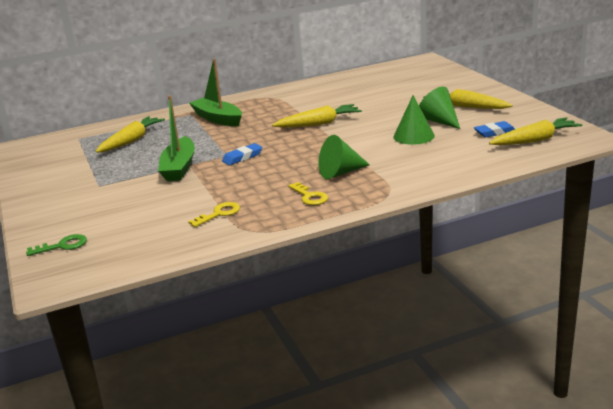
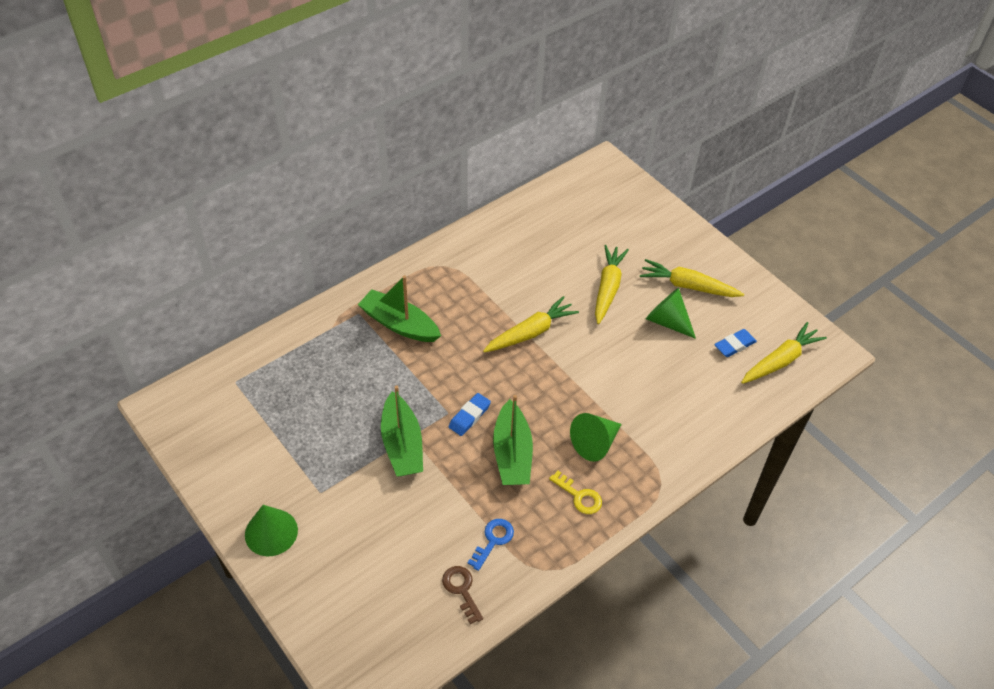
camera: 20 degrees left, 25 degrees up
(63, 246) = (343, 623): green key -> none
(131, 141) = (310, 384): yellow carrot -> yellow carrot (607, 288)
(173, 236) = (461, 590): none -> brown key
(219, 214) = (493, 540): yellow key -> blue key
(265, 175) = (512, 454): none -> green boat
(413, 136) = (649, 357): green cone -> green cone (271, 532)

